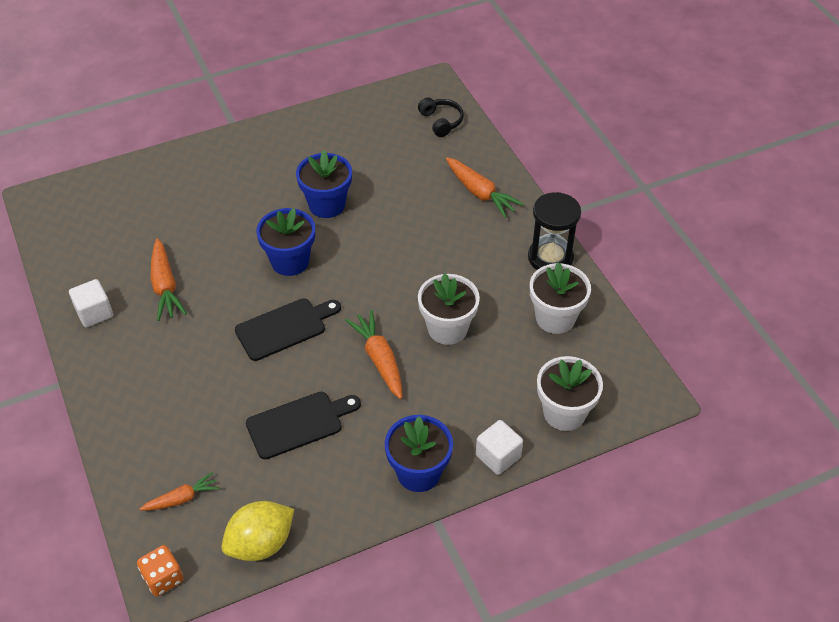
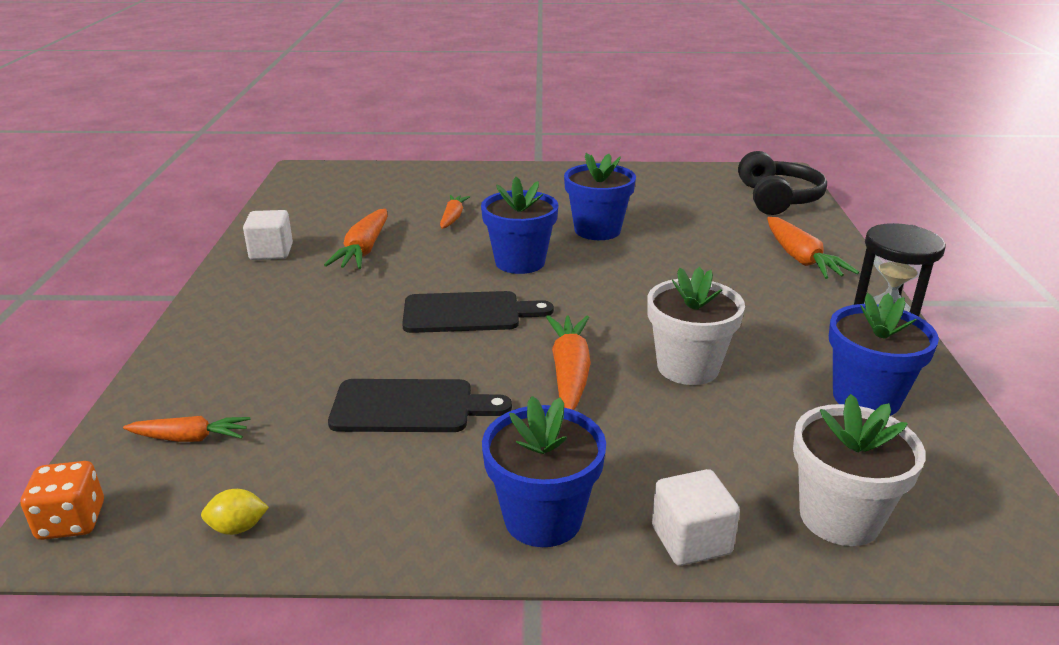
camera: 25 degrees right, 20 degrees down
(209, 224) = (453, 218): none -> orange carrot
(261, 544) = (238, 528): yellow lemon -> yellow lemon, size x0.47
(441, 121) = (777, 199): black headphones -> black headphones, size x1.59
(555, 318) = (866, 398): white flower pot -> blue flower pot

